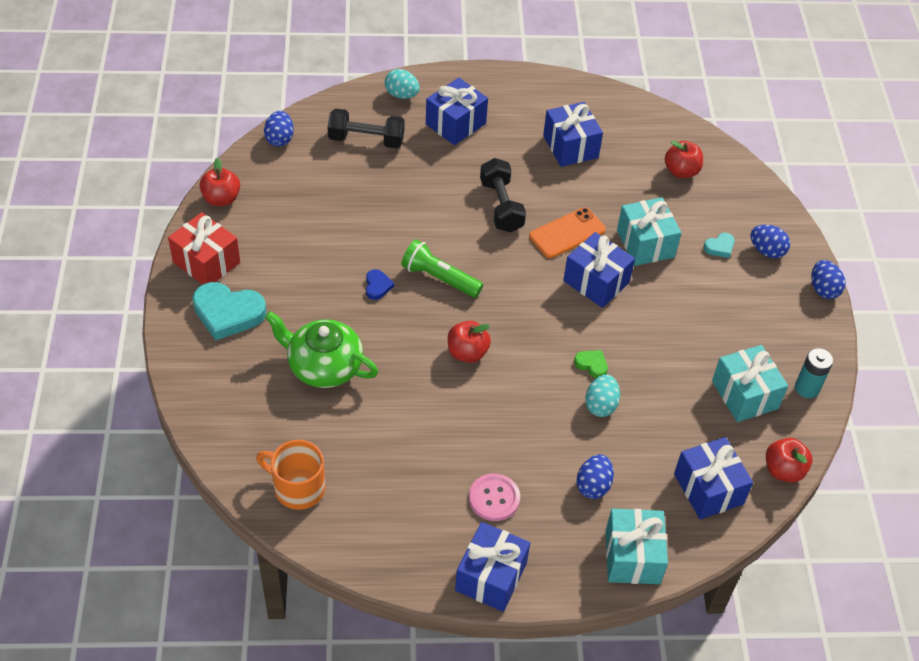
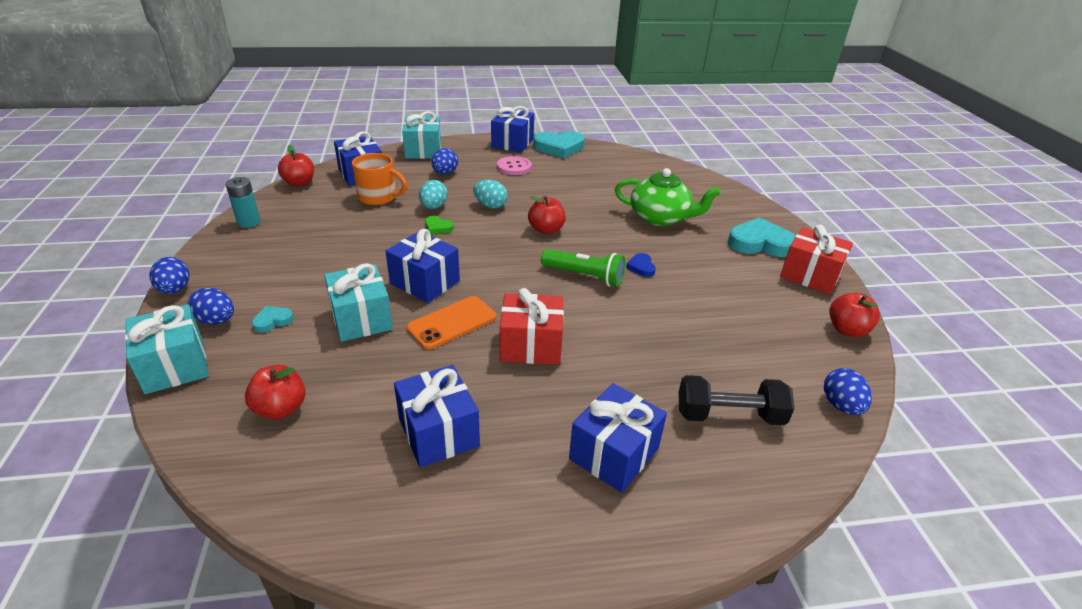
camera: 175 degrees right, 15 degrees down
(297, 487) = (645, 167): orange mug -> orange mug (378, 197)
(402, 95) = (715, 499): turquoise egg -> turquoise egg (490, 206)
(416, 557) = (559, 148): none -> turquoise heart
(501, 206) = (531, 345): black dumbbell -> red gift
(744, 395) = (308, 216): turquoise gift -> turquoise gift (175, 365)

